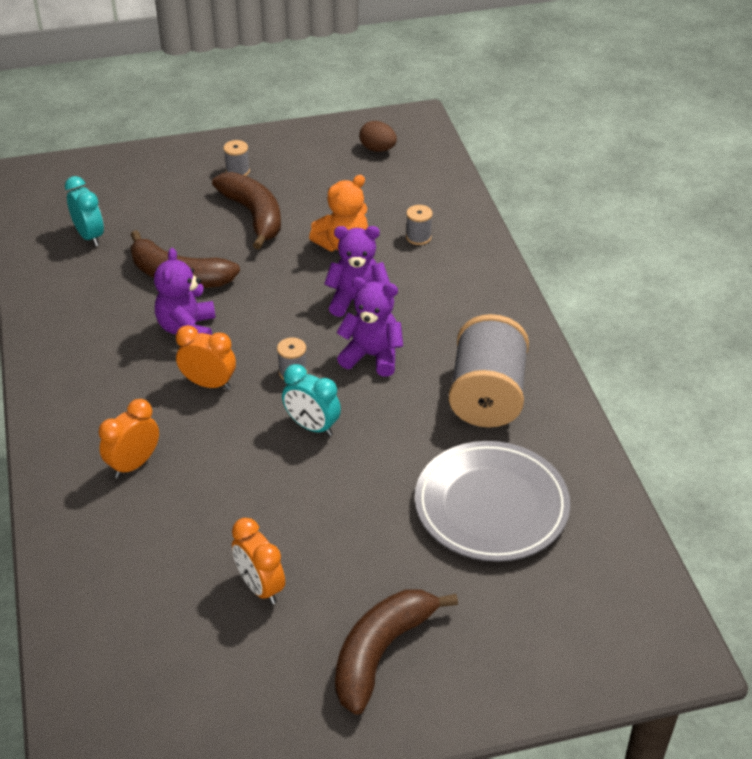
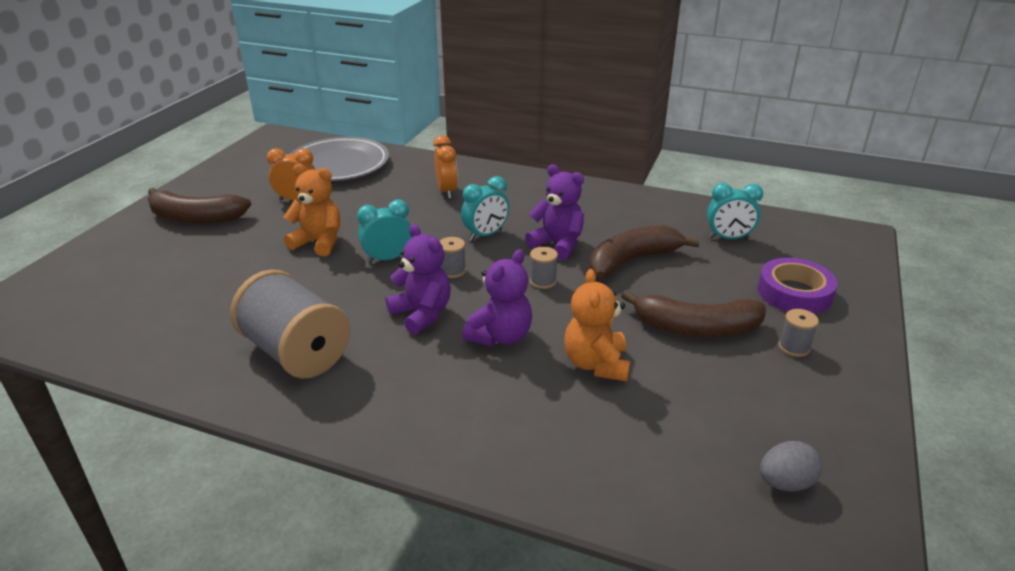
camera: 125 degrees right, 10 degrees down
(160, 185) = (794, 293): none -> purple tape
(209, 384) = (485, 235): orange clock -> turquoise clock
(330, 497) = (319, 242): none -> orange teddy bear
(372, 356) = (422, 314): purple teddy bear -> purple teddy bear turned 90 degrees counterclockwise
(377, 149) = (785, 483): brown egg -> grey egg
(381, 652) = (196, 218): brown banana -> brown banana turned 120 degrees clockwise
(418, 237) = (560, 425): grey spool -> grey spool (543, 281)
(491, 506) = (206, 300): grey plate -> grey plate (338, 164)

